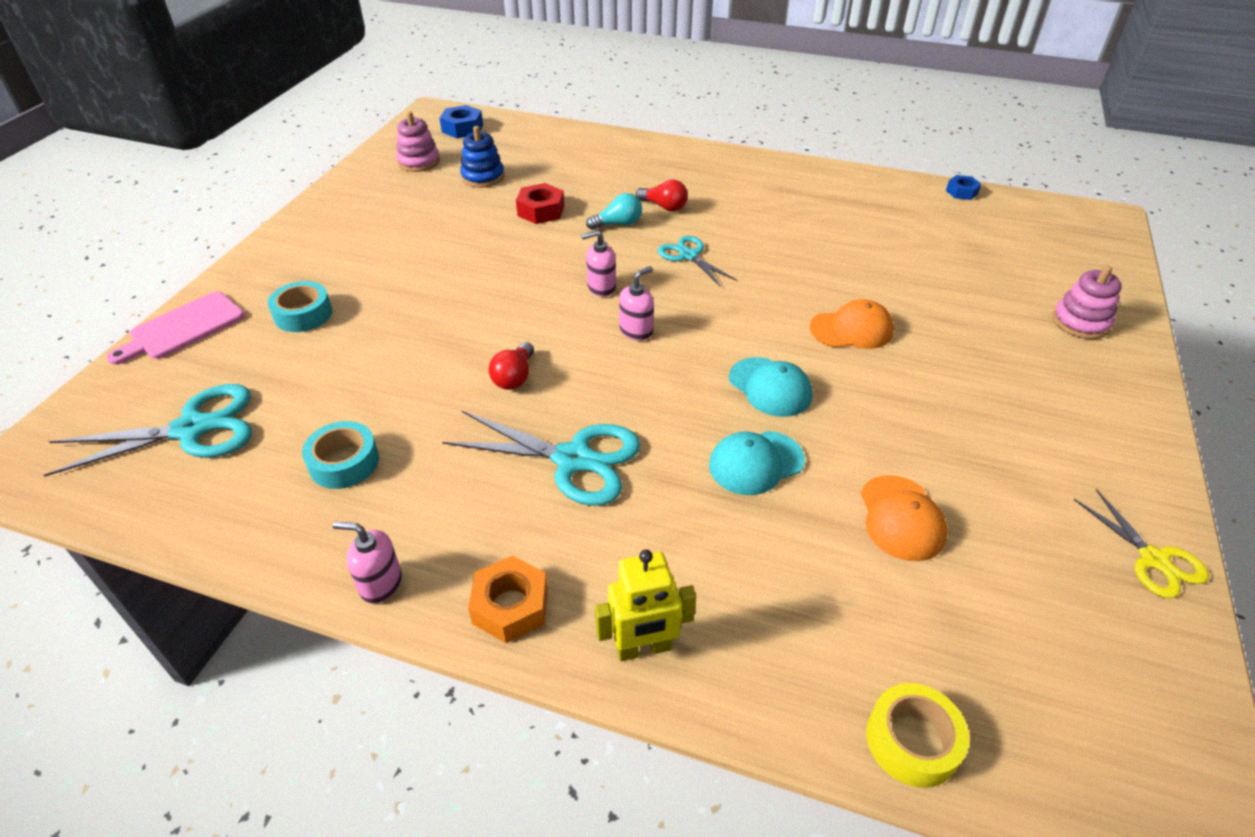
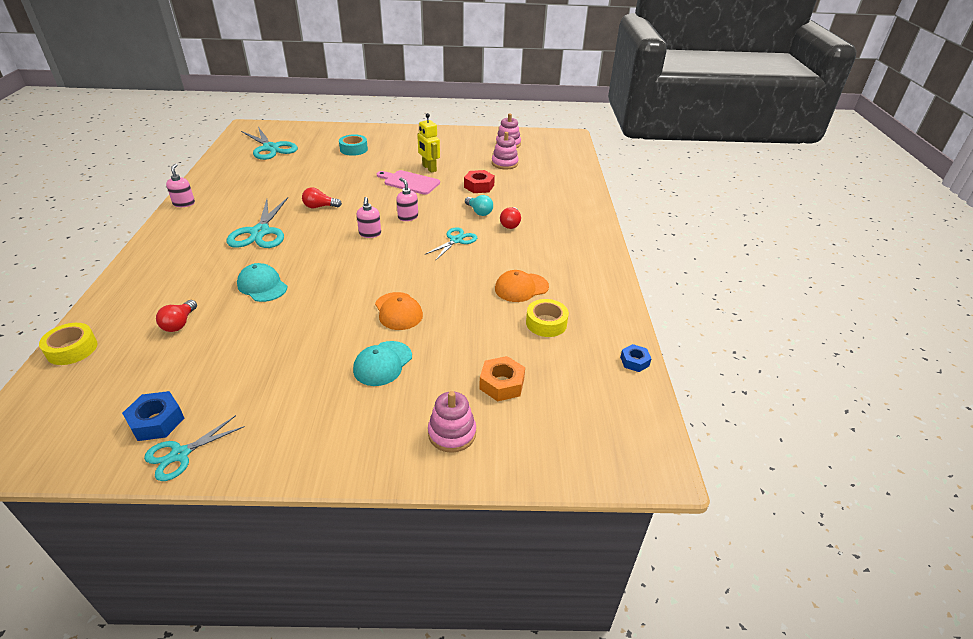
camera: 70 degrees right, 5 degrees down
(183, 328) = (335, 129): pink cutting board -> pink cutting board (409, 182)
(344, 462) = (253, 181): turquoise tape -> none
(462, 128) = (557, 147): blue nut -> blue nut (156, 421)
(483, 177) = (504, 163): blue stacking toy -> pink stacking toy
(510, 606) = (169, 233): orange nut -> orange nut (502, 384)
(636, 330) = (370, 234): pink soap dispenser -> pink soap dispenser turned 60 degrees clockwise
(643, 648) = (140, 268): yellow robot -> yellow robot (429, 168)
(770, 387) = (329, 284): turquoise cap -> turquoise cap (382, 363)
(849, 572) = (179, 323): none -> red light bulb
(892, 227) = (546, 323): none -> yellow tape
(901, 518) = (219, 340): orange cap -> orange cap (521, 288)
(1153, 559) = (180, 454): yellow scissors -> turquoise scissors

